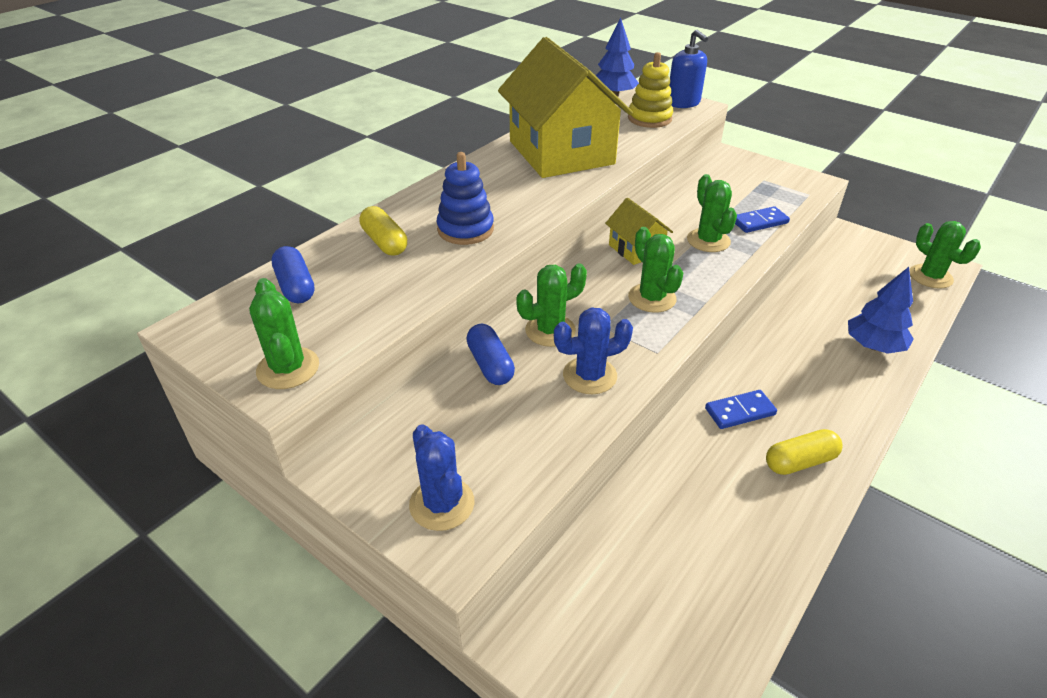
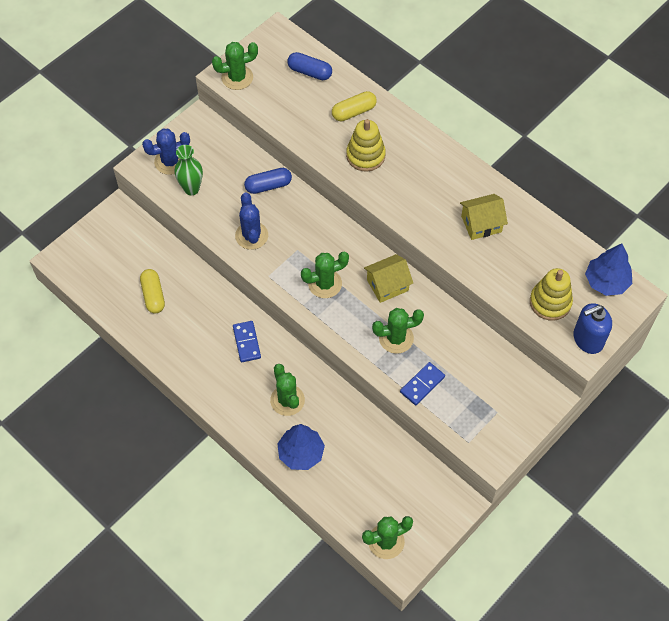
camera: 95 degrees right, 20 degrees up
(296, 286) = (310, 72): blue capsule -> blue capsule turned 45 degrees clockwise
(465, 229) = (365, 155): blue stacking toy -> yellow stacking toy
(505, 463) = (191, 189): none -> green vase
(550, 330) = (297, 219): green cactus -> green cactus (287, 400)
(561, 152) = (481, 224): yellow house -> yellow house, size x0.45
(759, 222) = (422, 384): blue domino -> blue domino turned 60 degrees clockwise
(800, 461) = (201, 363): yellow capsule -> yellow capsule (153, 295)

